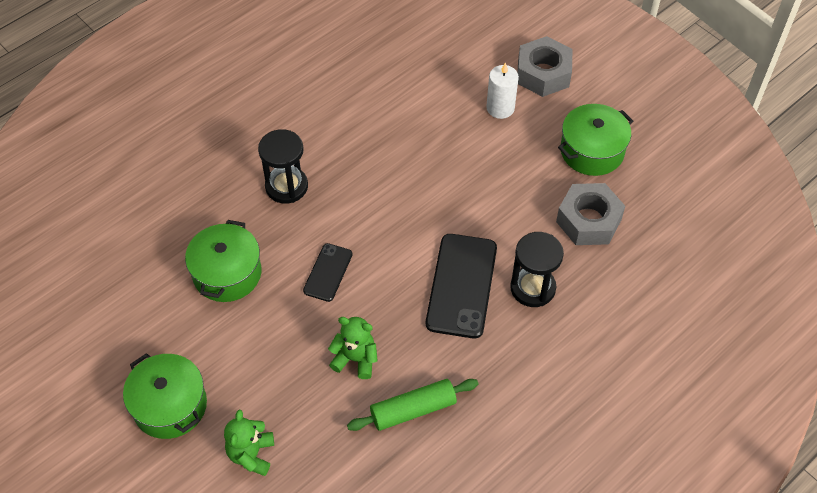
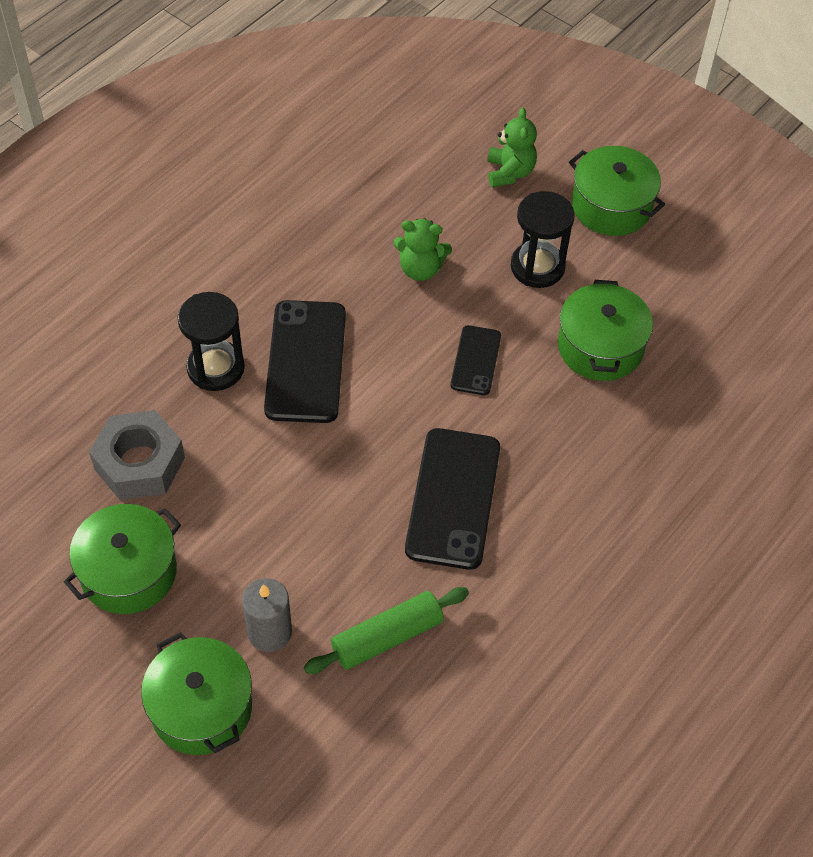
camera: 170 degrees right, 0 degrees up
(286, 186) = (561, 468): black hourglass -> black hourglass (537, 267)
(367, 174) = (453, 498): none -> black phone
(413, 410) = (347, 226): green rolling pin -> green rolling pin (387, 637)
(500, 108) = (269, 632): white candle -> grey candle
(543, 73) = (201, 708): grey nut -> green pot

